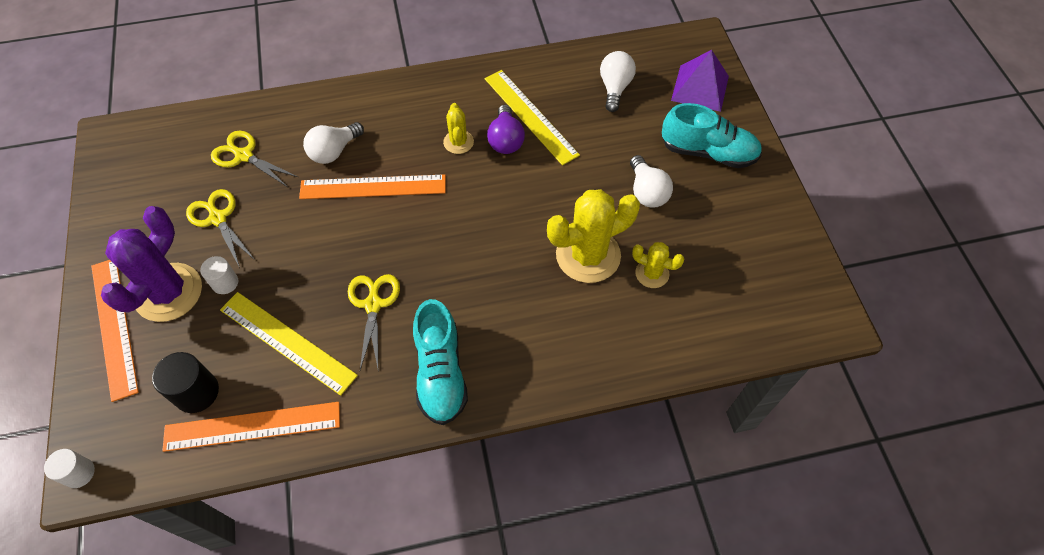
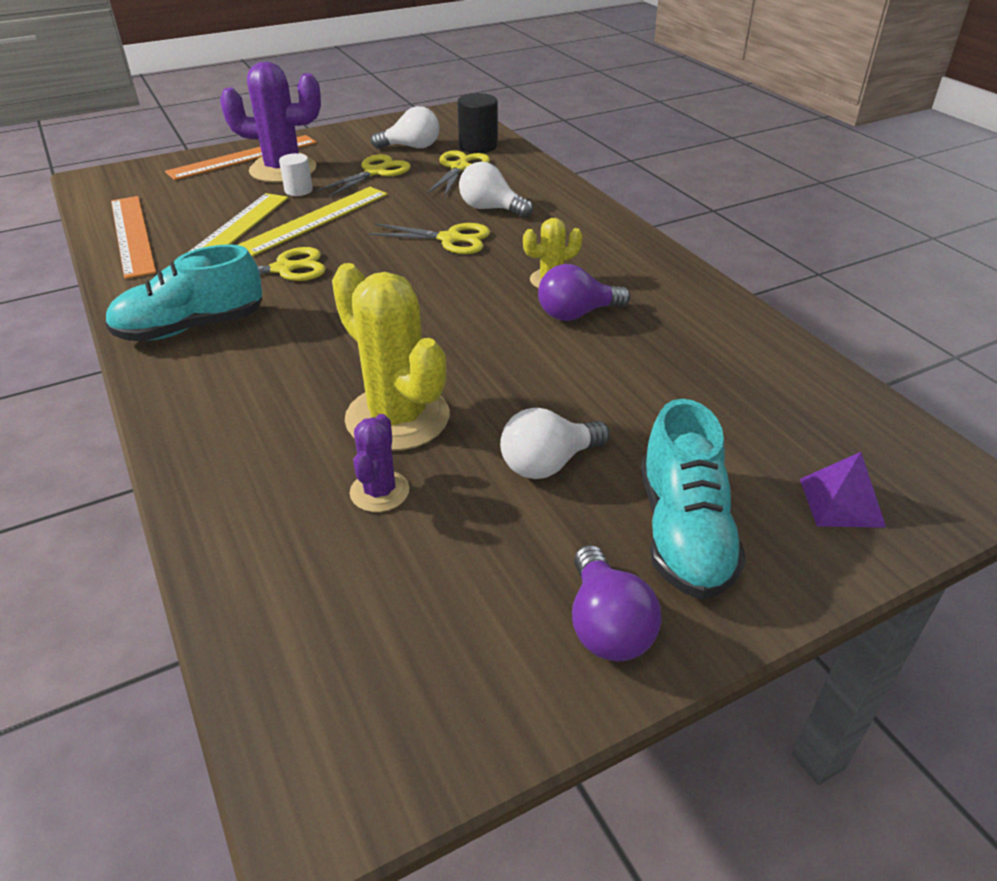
camera: 75 degrees right, 20 degrees down
(79, 473) = (97, 175): white cylinder -> none
(197, 392) = (173, 203): black cylinder -> black cylinder (478, 146)
(373, 187) = (450, 239): orange ruler -> yellow scissors
(530, 116) = (635, 327): yellow ruler -> yellow ruler (315, 220)
(615, 88) = (754, 397): white light bulb -> white light bulb (411, 147)
(652, 273) = (379, 491): yellow cactus -> purple cactus
(700, 88) = (841, 502): purple pyramid -> purple pyramid, size x0.65
(758, 198) = (606, 625): none -> purple light bulb

